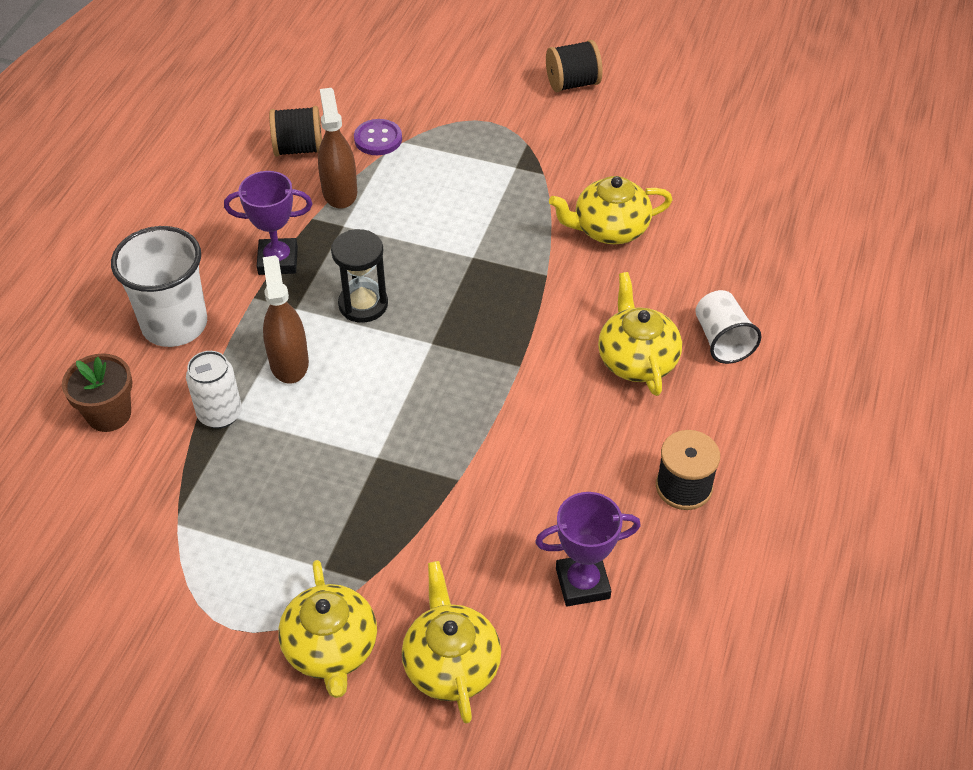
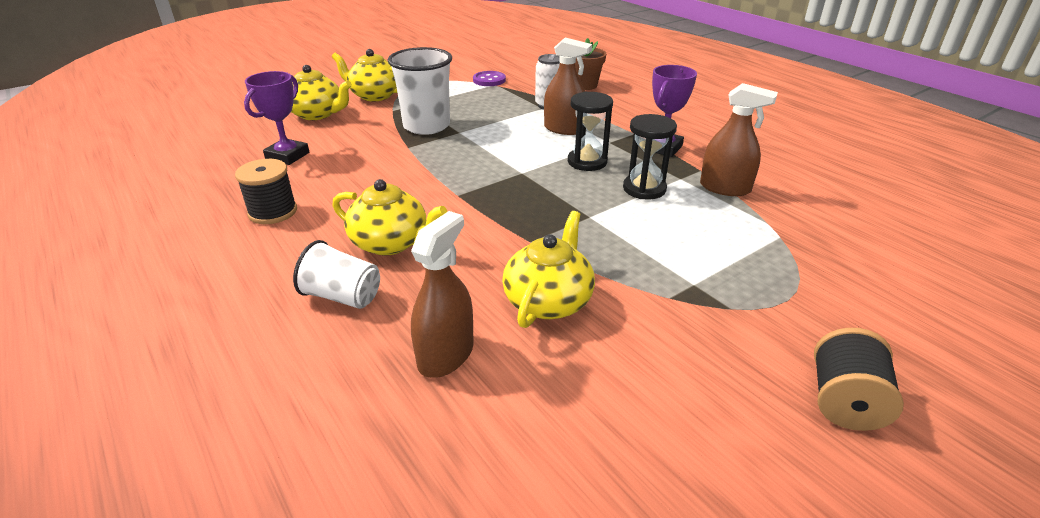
camera: 125 degrees right, 15 degrees down
(174, 324) = (634, 110): white cup -> white cup (426, 126)
(298, 149) = (798, 187): black spool -> none
(378, 139) = (792, 225): purple button -> purple button (489, 80)
(388, 242) = (644, 189): none -> black hourglass
(711, 250) = (446, 355): none -> brown spray bottle

